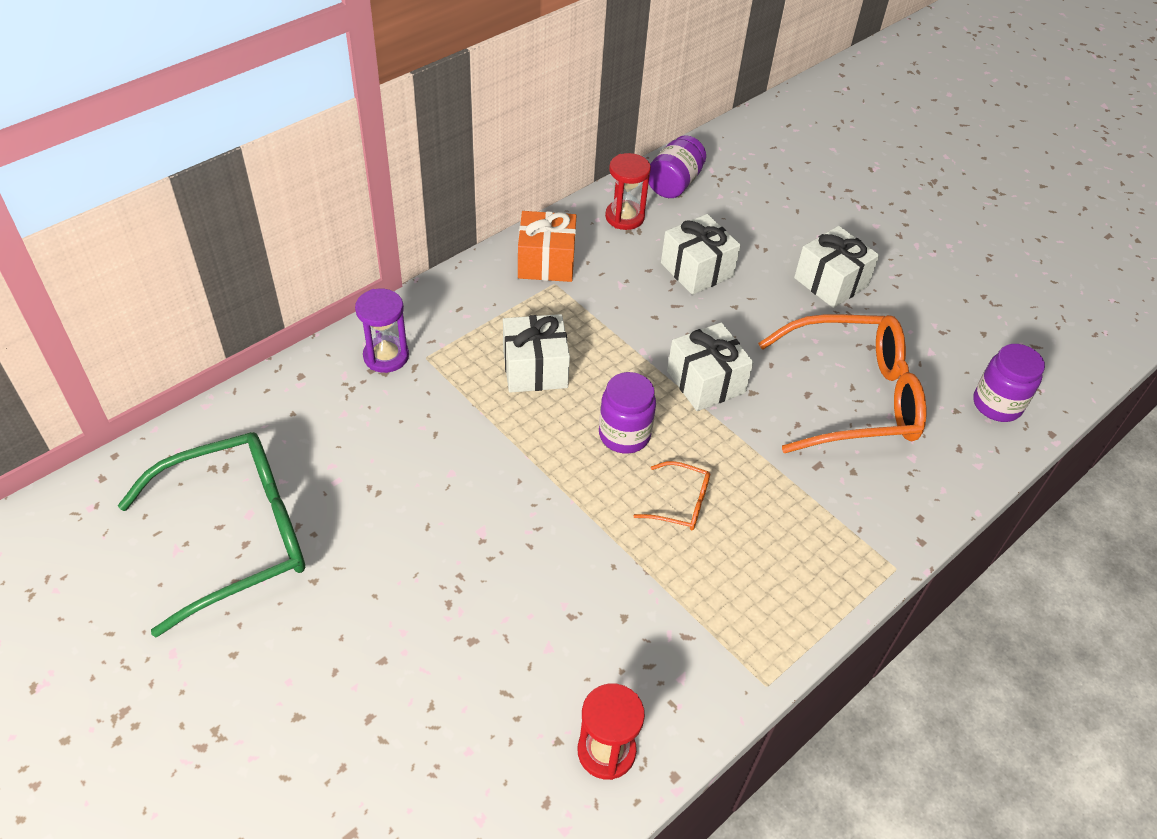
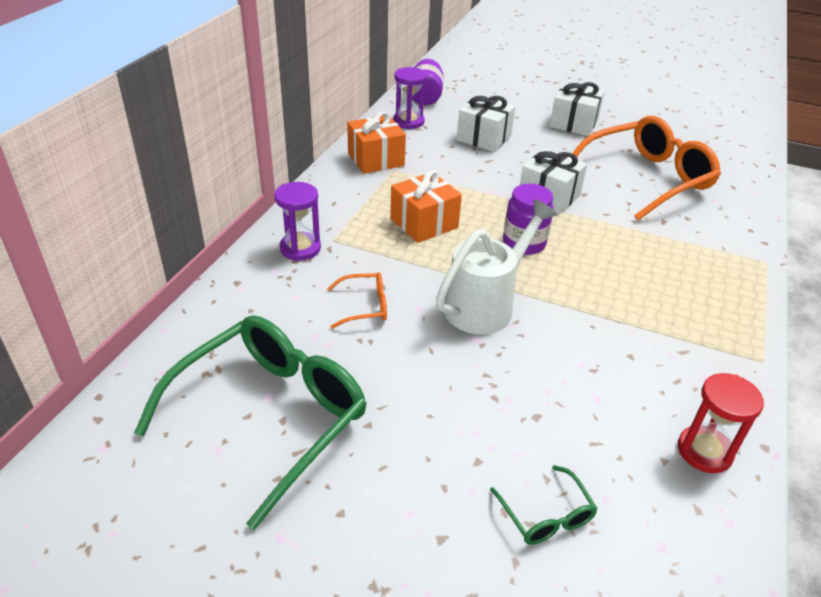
camera: 25 degrees left, 10 degrees down
(401, 740) = (546, 515): none -> green glasses
(522, 496) = (486, 304): none -> white watering can
(535, 369) = (424, 223): white gift -> orange gift
(624, 217) = (408, 122): red hourglass -> purple hourglass
(680, 503) = (600, 271): orange glasses -> orange glasses (365, 306)
(997, 405) = (729, 159): purple jar -> none

